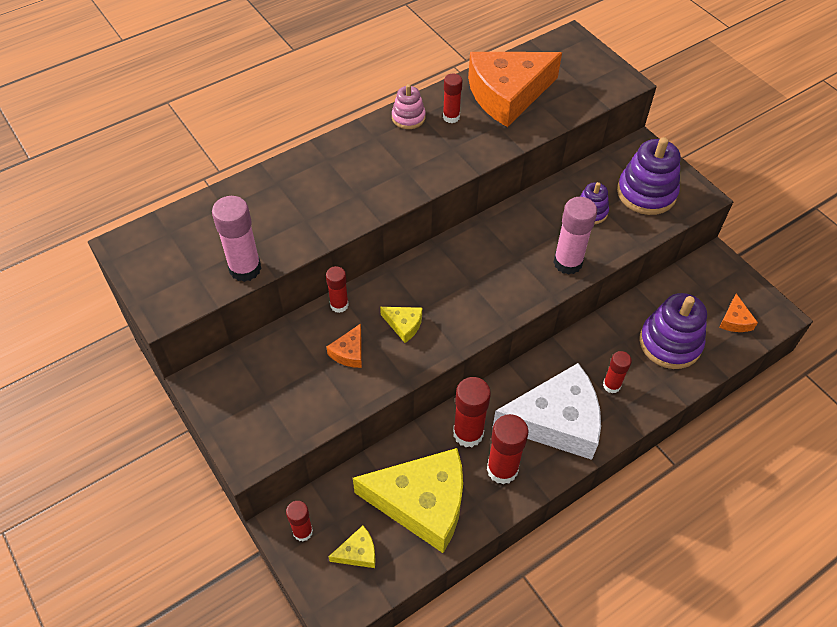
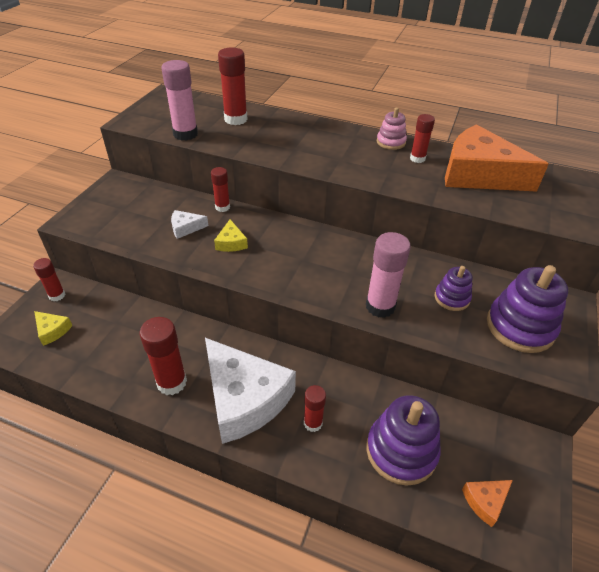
camera: 55 degrees right, 10 degrees down
(349, 352) = (185, 228): orange cheese -> white cheese
(422, 503) = (112, 347): yellow cheese -> none
(468, 433) = (192, 345): red glue stick -> red glue stick (235, 119)

